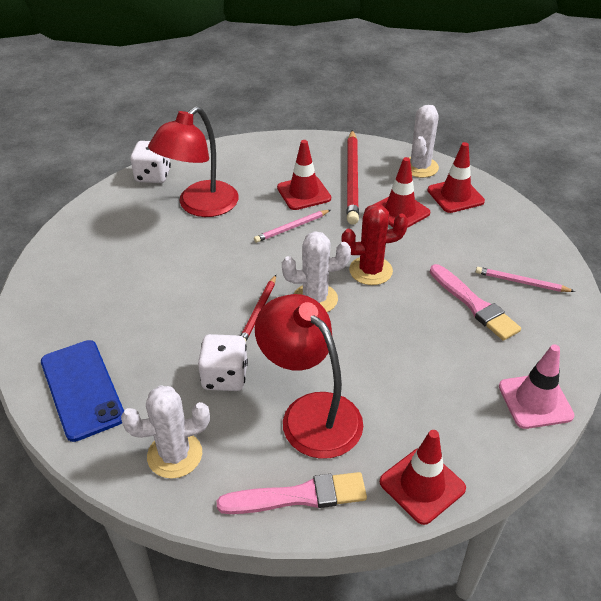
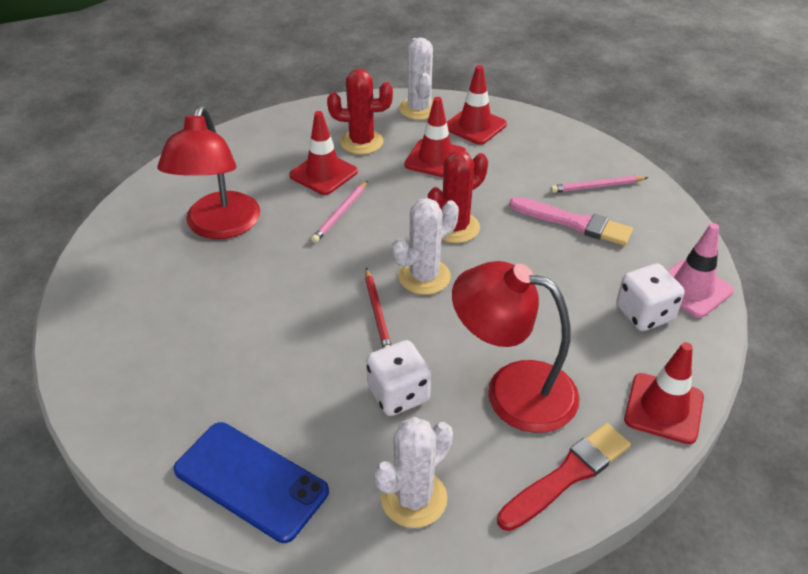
camera: 30 degrees left, 0 degrees up
(153, 176) = (133, 212): white dice -> white dice (644, 314)
(298, 496) = (567, 475): pink brush -> red brush
(352, 179) = (361, 142): red pencil -> red cactus

